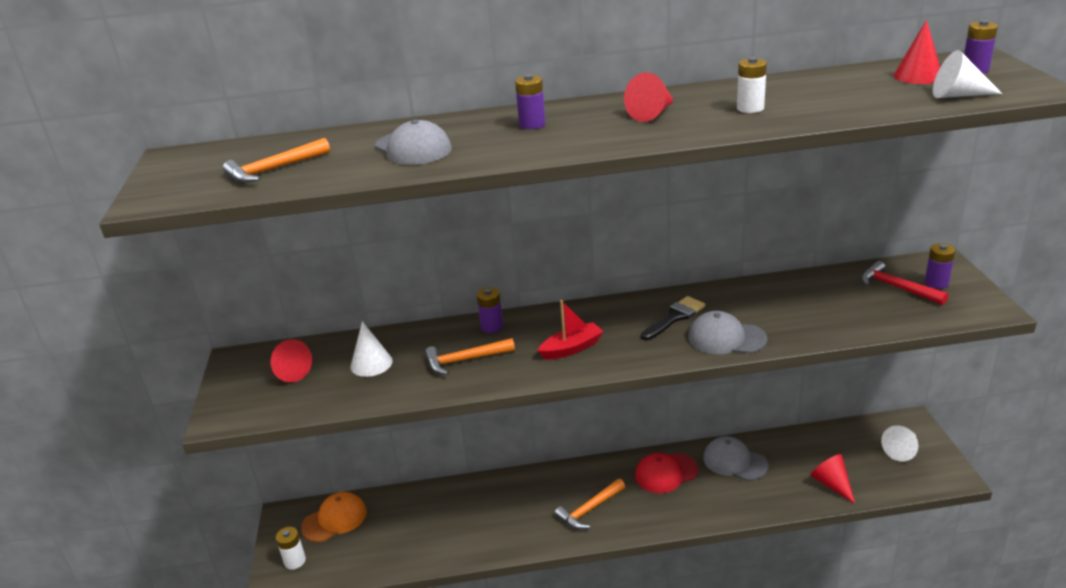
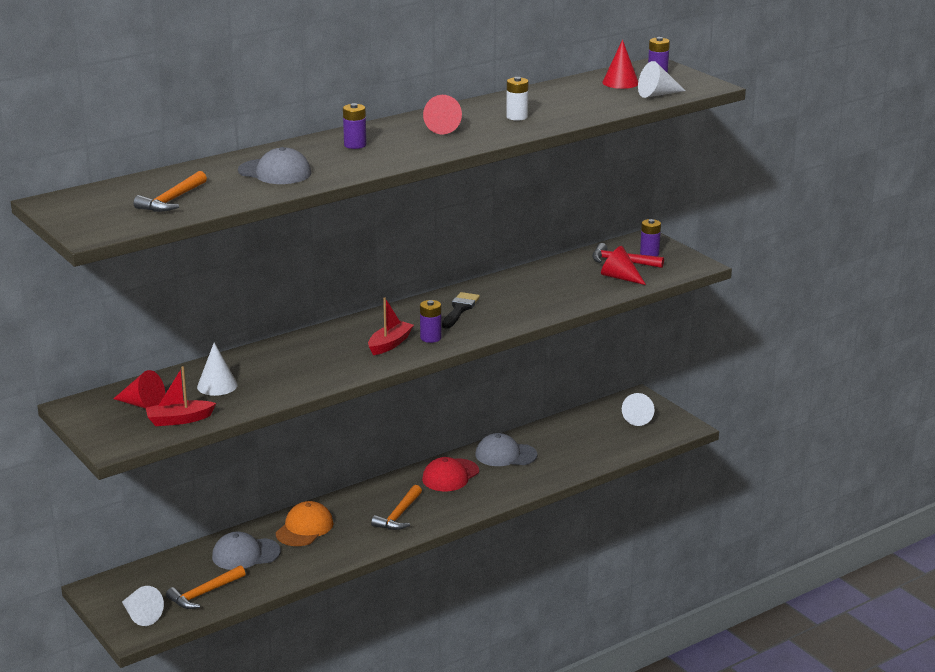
camera: 30 degrees left, 5 degrees down
(295, 561) = (141, 616): white battery -> white cone
(302, 399) = (179, 420): none -> red boat
(334, 519) = (153, 579): orange cap -> orange cap (304, 528)
(465, 360) = (303, 368): orange hammer -> orange hammer (204, 593)
(492, 326) = (304, 342): purple battery -> purple battery (430, 338)
(726, 338) = (512, 316): grey cap -> grey cap (245, 554)
(832, 484) = (595, 452): red cone -> red cone (620, 277)

